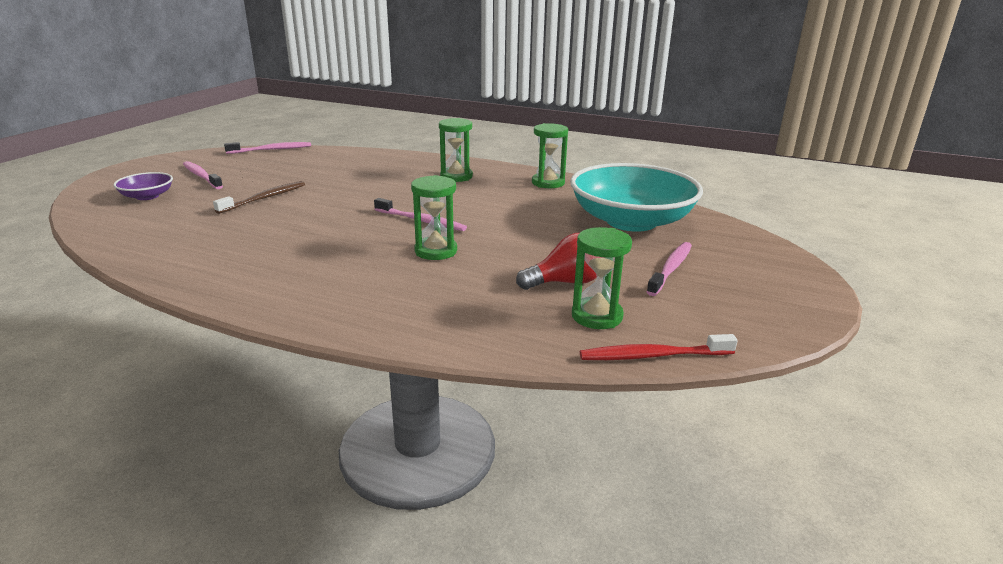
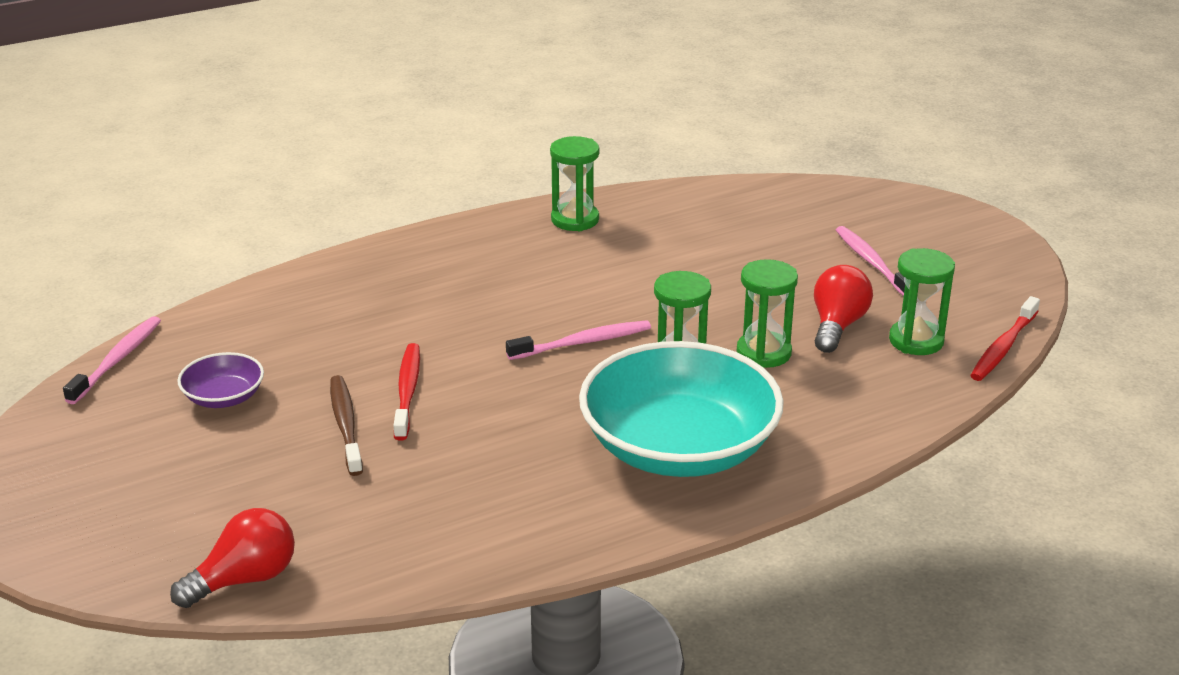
camera: 50 degrees left, 5 degrees up
(99, 220) = (244, 579): none -> red light bulb
(147, 196) = (191, 519): purple bowl -> purple bowl (224, 397)
(202, 176) = (163, 452): pink toothbrush -> none
(313, 200) = (407, 391): none -> red toothbrush
(456, 177) = (466, 265): green hourglass -> green hourglass (763, 353)
(631, 221) = (745, 227): turquoise bowl -> turquoise bowl (679, 448)

